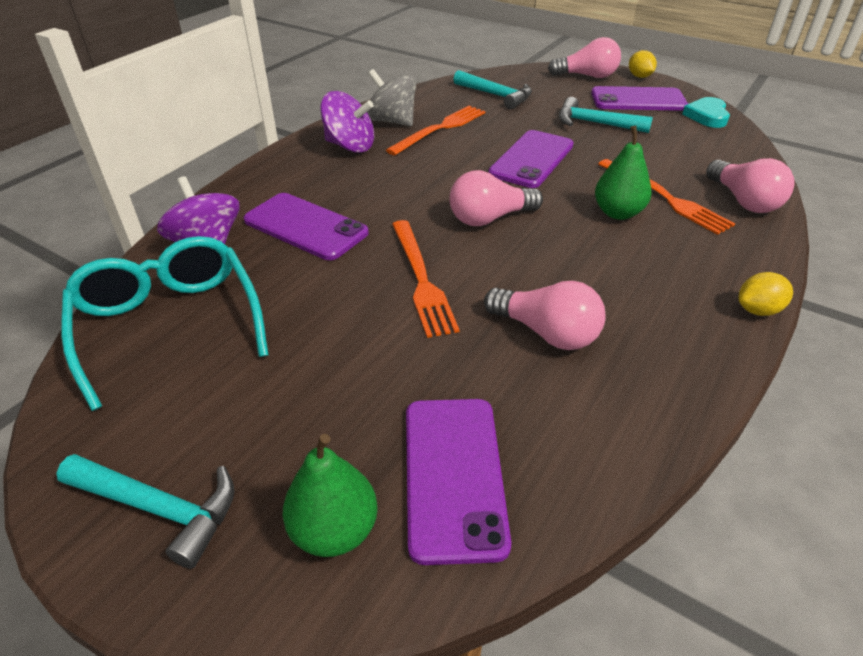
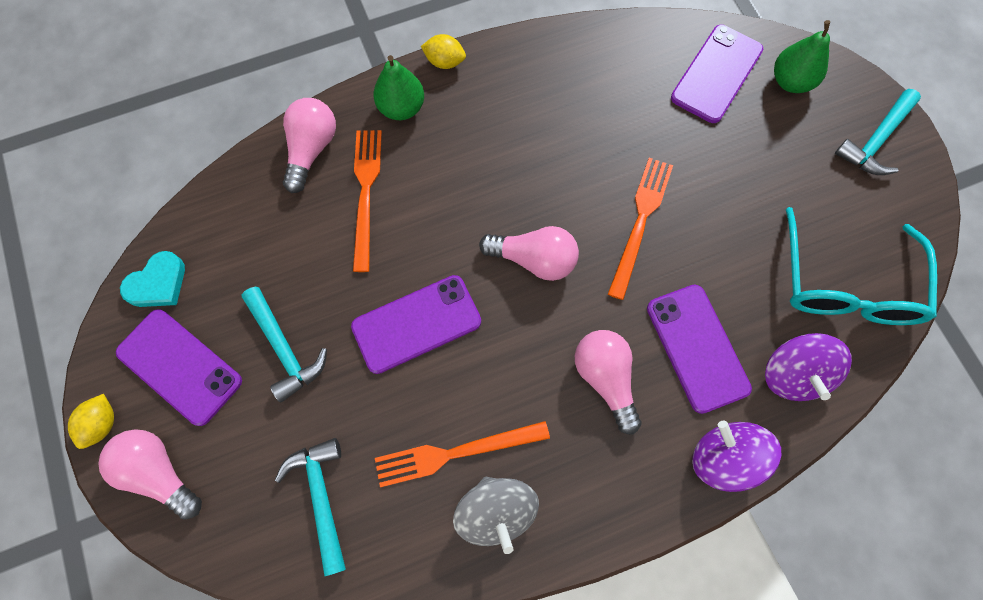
camera: 145 degrees left, 30 degrees up
(159, 508) = (875, 141): turquoise hammer -> turquoise hammer turned 105 degrees counterclockwise
(350, 146) = (579, 479): purple spinning top -> purple spinning top (724, 457)
(546, 333) = (593, 125): pink light bulb -> pink light bulb (605, 378)
(618, 213) = (425, 200): green pear -> green pear (401, 108)

